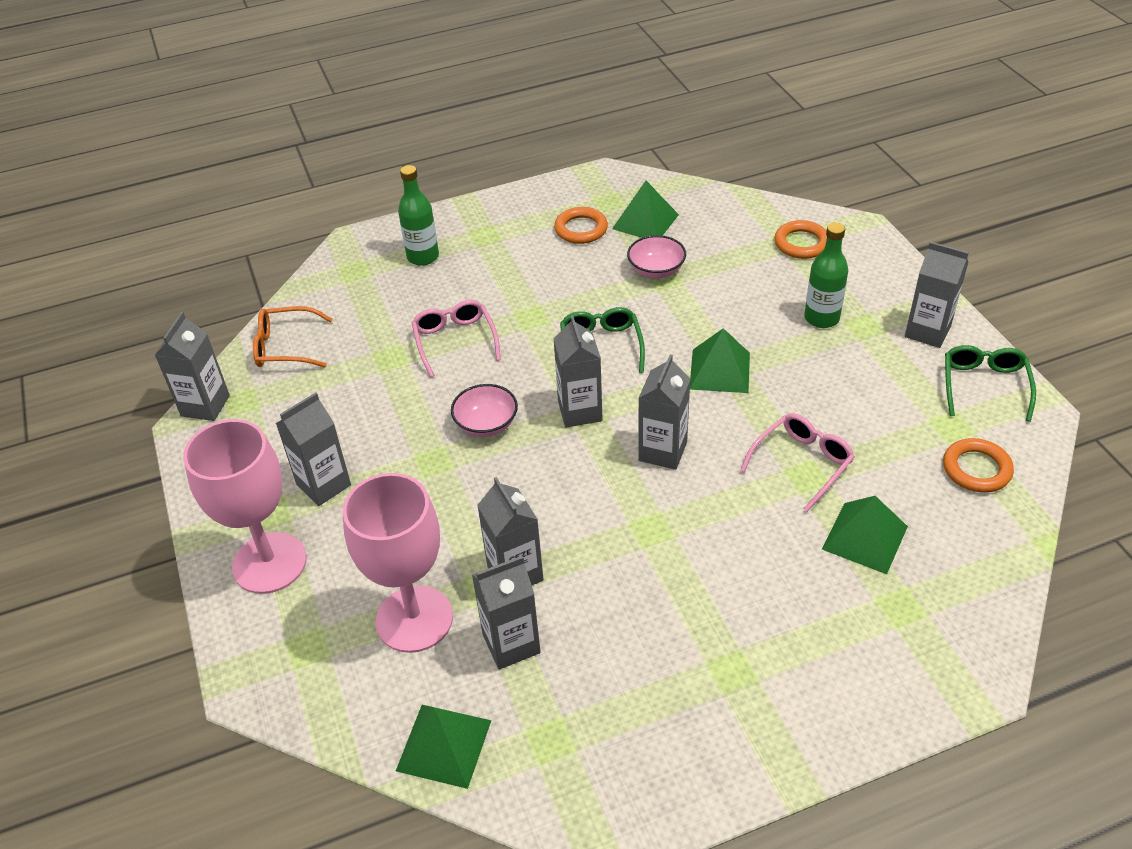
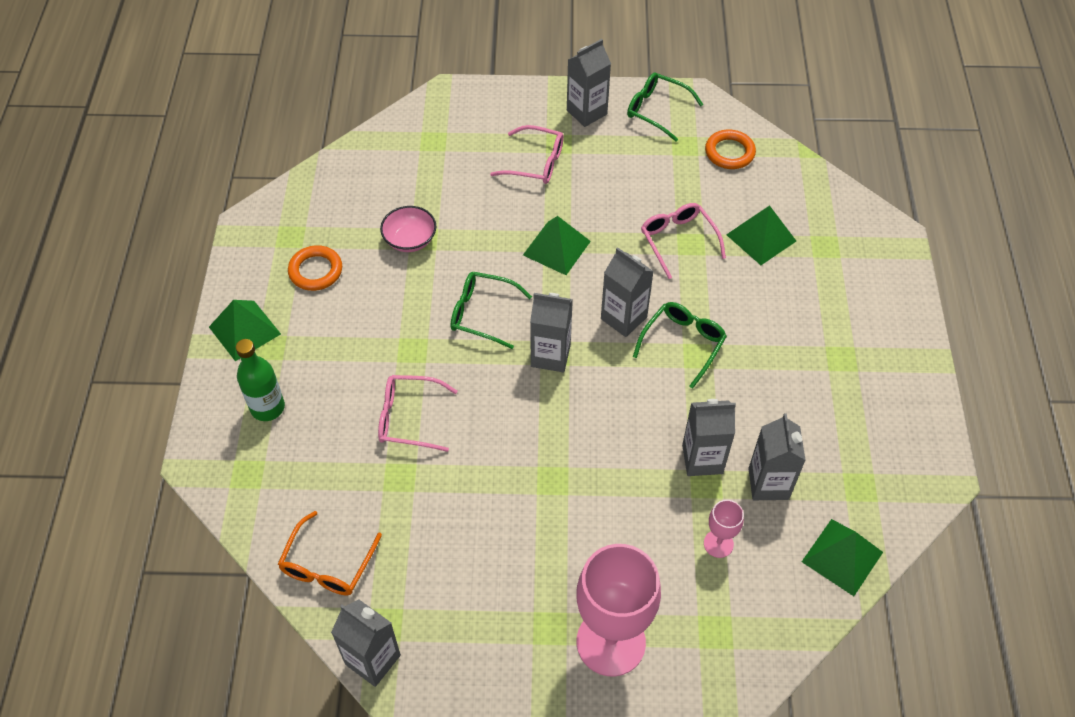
camera: 70 degrees left, 10 degrees up
(323, 485) = (537, 575): grey carton -> none
(414, 619) = (718, 544): pink goblet -> pink goblet, size x0.45
(486, 424) = (529, 427): pink bowl -> none
(645, 221) = (339, 222): green pyramid -> green pyramid (244, 330)
(659, 511) = (683, 344): none -> green glasses
(801, 243) = (441, 135): orange ring -> none
(821, 318) = (535, 163): green bottle -> pink glasses

